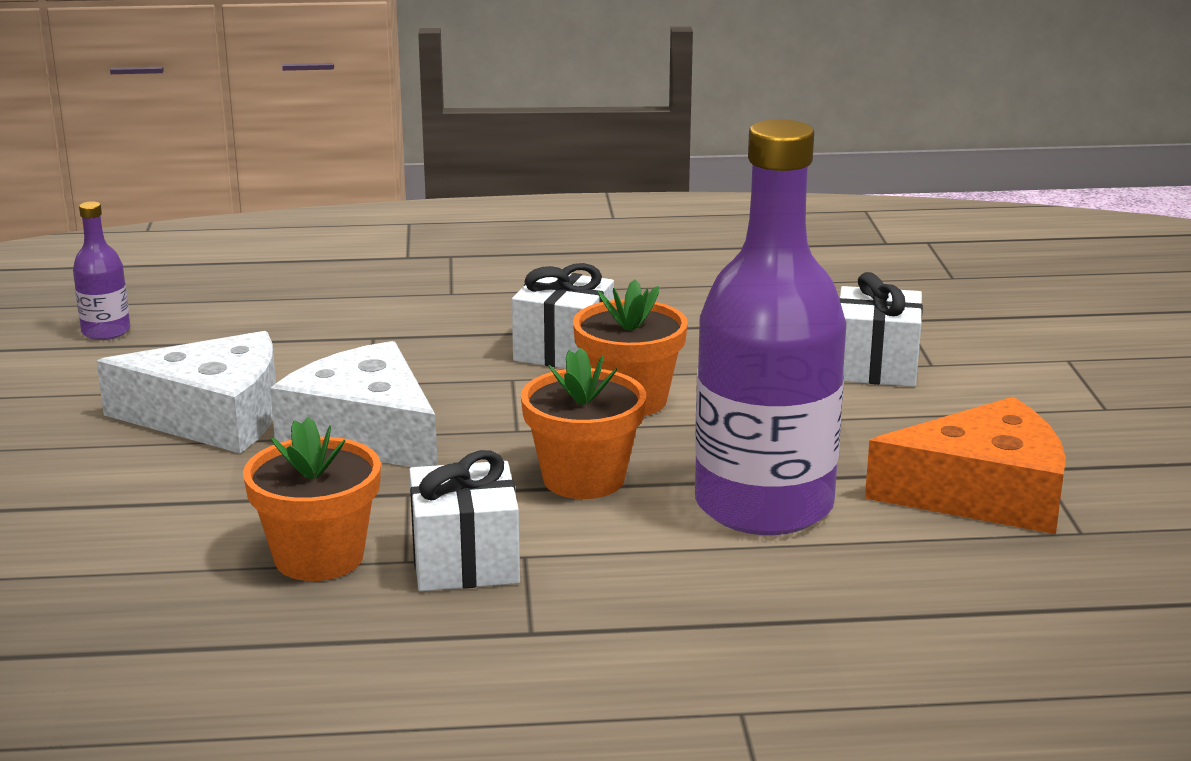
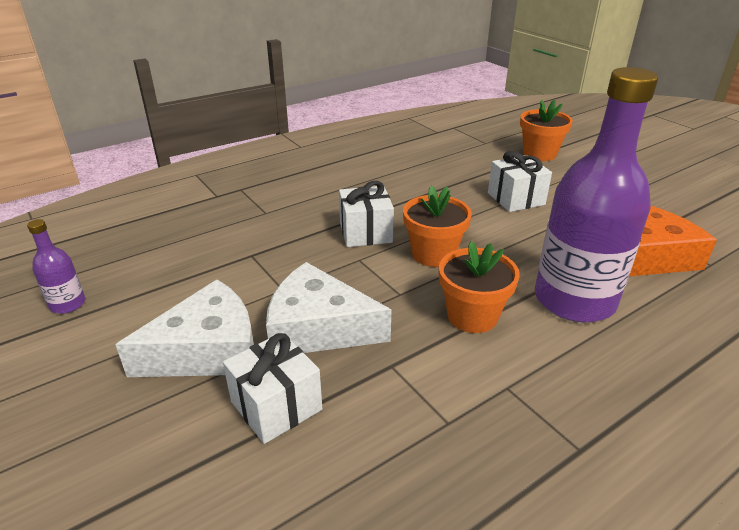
camera: 30 degrees left, 10 degrees up
(319, 557) = (395, 445): orange flower pot -> orange flower pot (539, 154)
(465, 562) = (482, 408): white gift -> white gift (276, 405)

